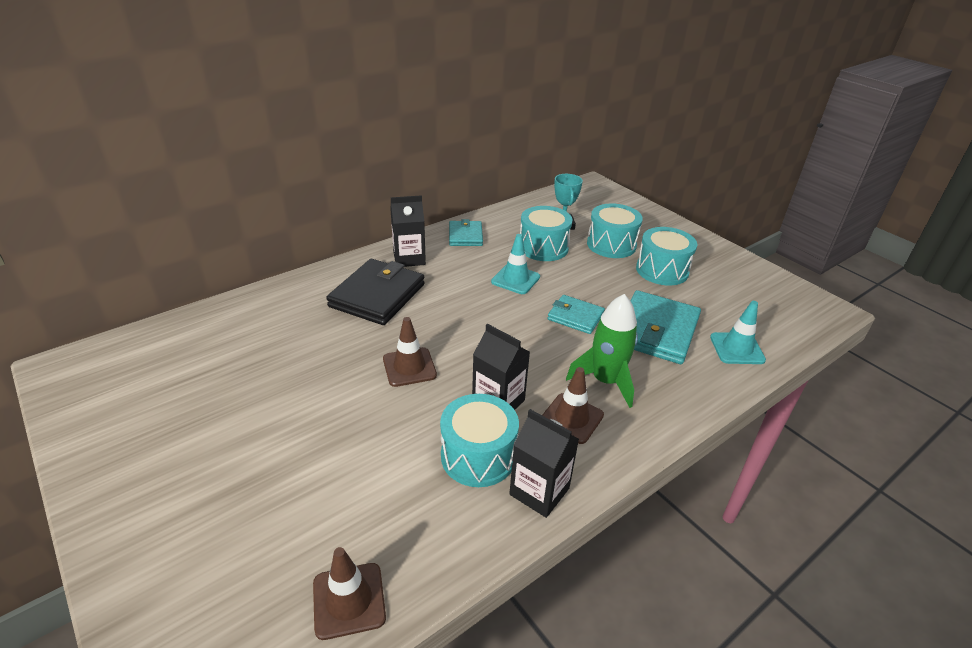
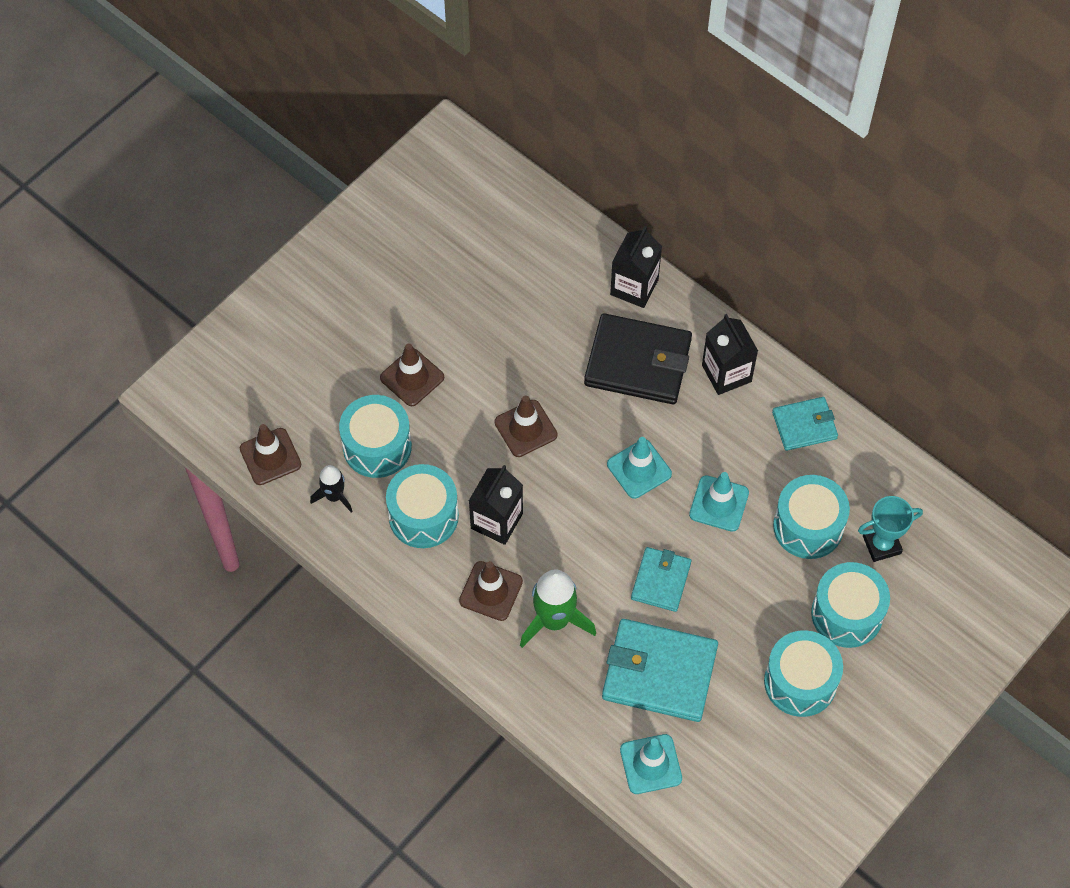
camera: 80 degrees right, 25 degrees up
(313, 439) = (412, 377): none -> brown traffic cone
(381, 483) = (377, 446): none -> turquoise drum
(429, 535) = (334, 496): none -> black rocket
(473, 311) = (639, 469): none -> turquoise traffic cone
(539, 491) = (395, 572): black carton -> black carton (634, 287)

